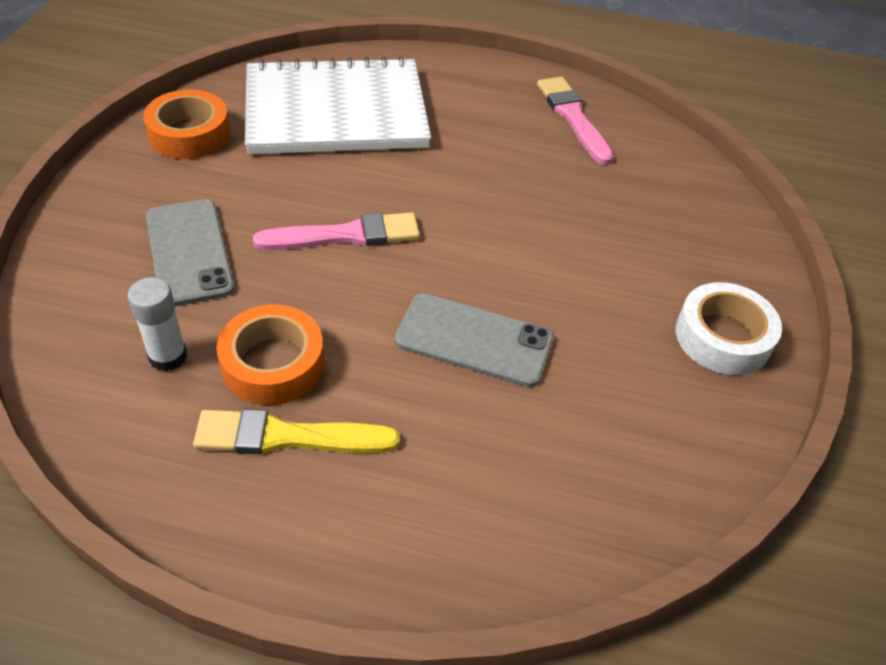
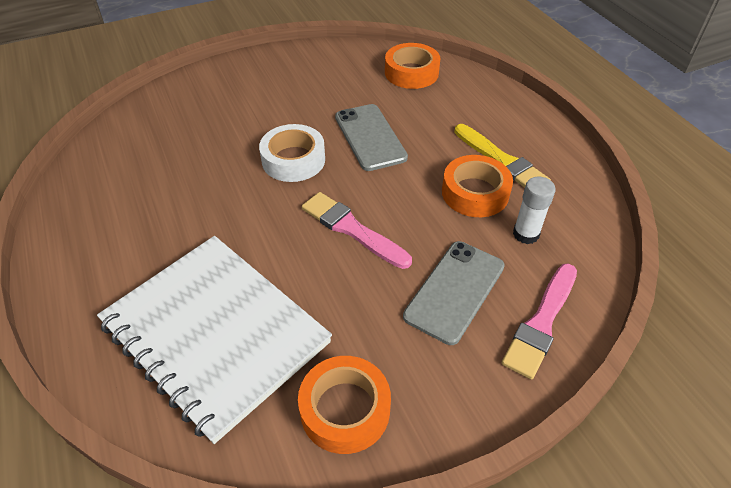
camera: 125 degrees left, 0 degrees up
(573, 117) = (102, 196): pink brush -> pink brush (541, 323)
(586, 496) = (411, 73): none -> orange tape
(722, 337) = (273, 70): white tape -> white tape (293, 160)

